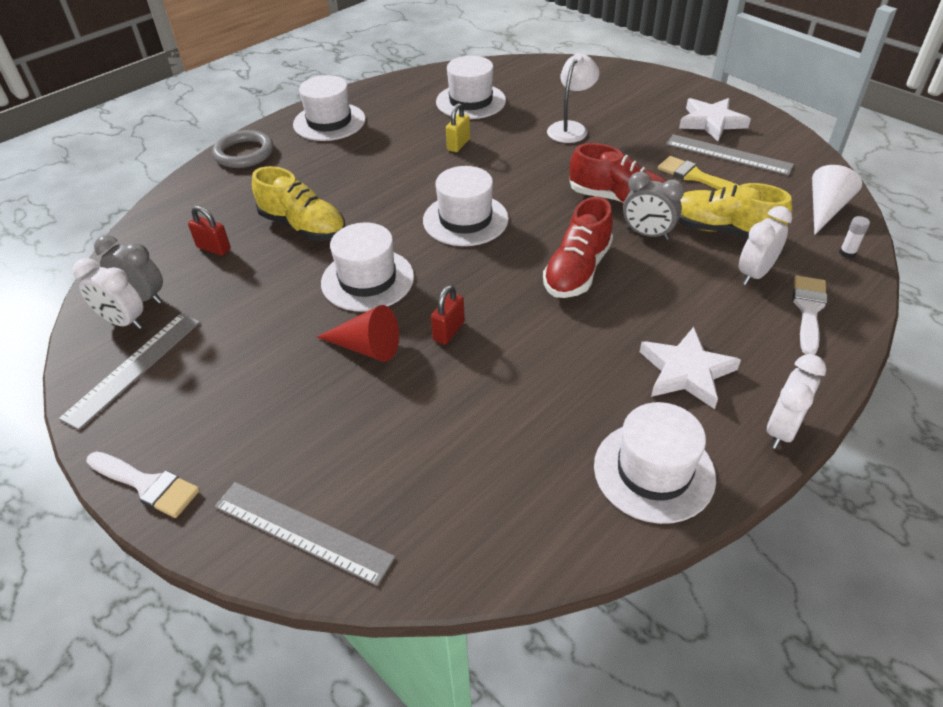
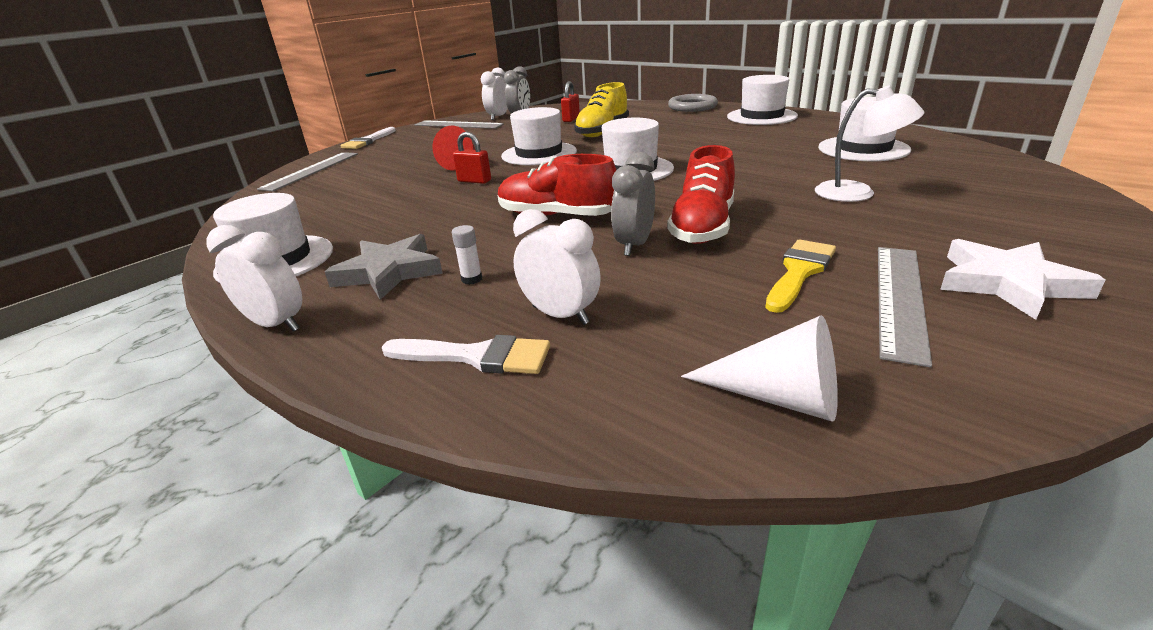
camera: 85 degrees right, 15 degrees down
(458, 145) = (763, 154): yellow padlock -> none
(686, 372) = (389, 272): white star -> grey star
(722, 230) = (661, 292): yellow shoe -> none
(847, 253) = (632, 411): white glue stick -> white glue stick (472, 279)

